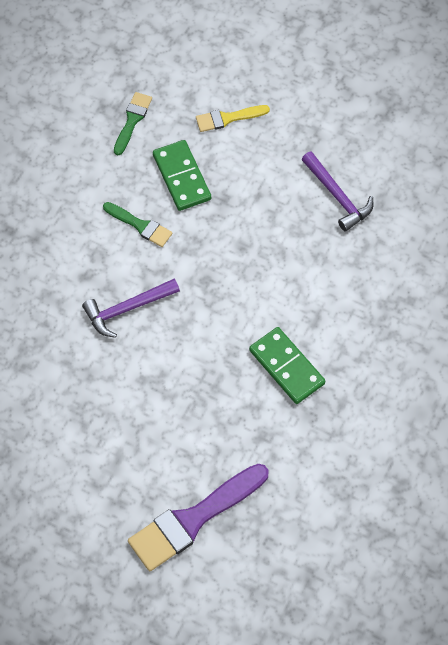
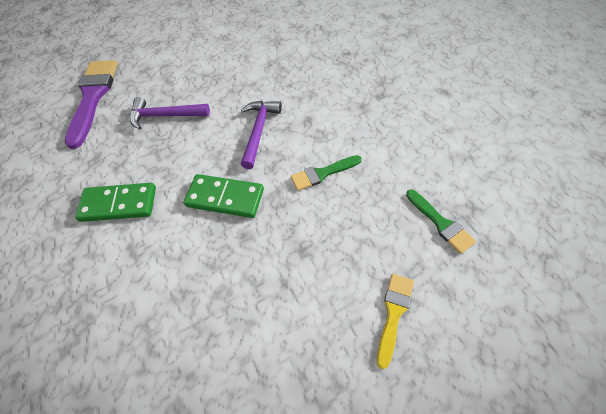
camera: 130 degrees right, 5 degrees down
(181, 177) = (349, 229): green domino -> green domino (225, 197)
(337, 196) = (222, 364): purple hammer -> purple hammer (165, 116)

